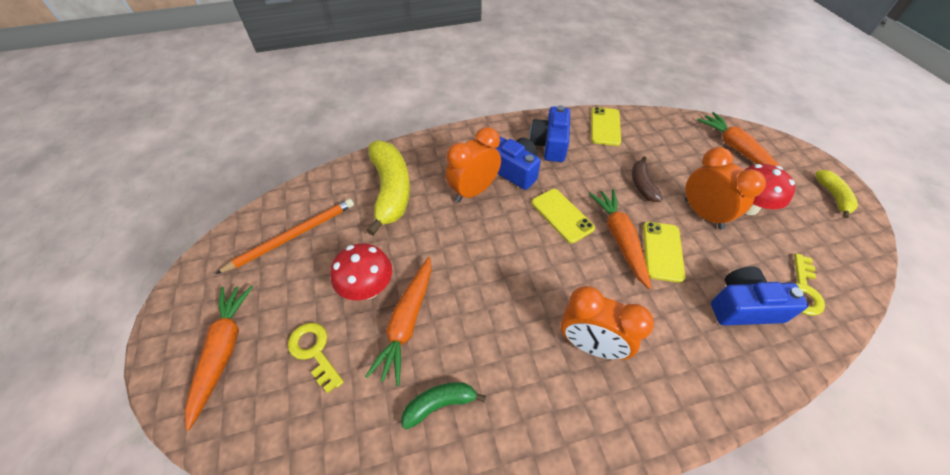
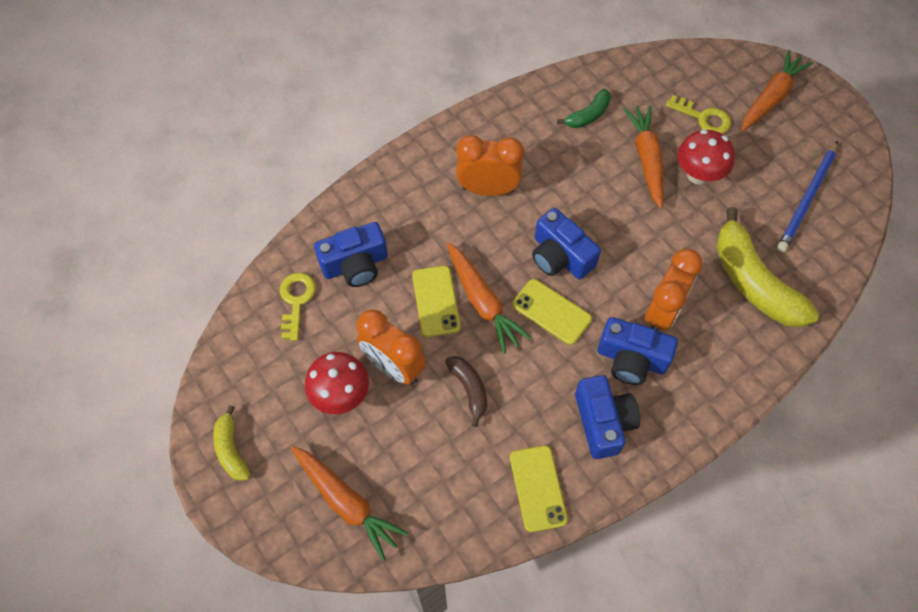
camera: 160 degrees right, 10 degrees up
(223, 351) = (771, 97): orange carrot -> orange carrot turned 120 degrees counterclockwise
(293, 236) = (807, 199): orange pencil -> blue pencil
(538, 255) = (560, 256): none -> blue camera

